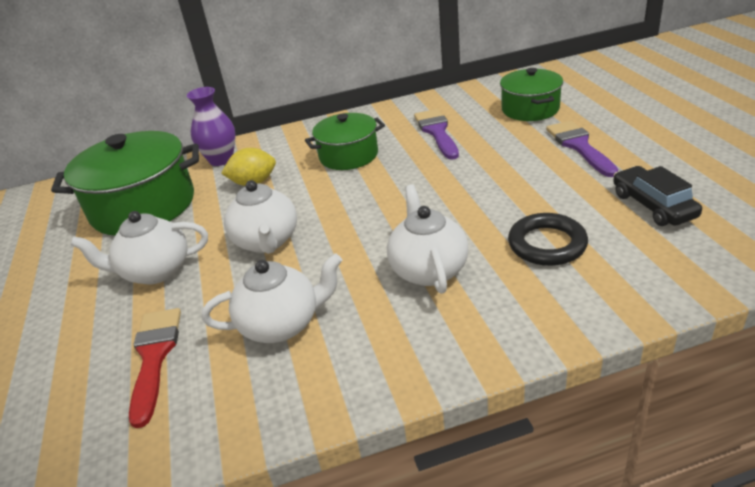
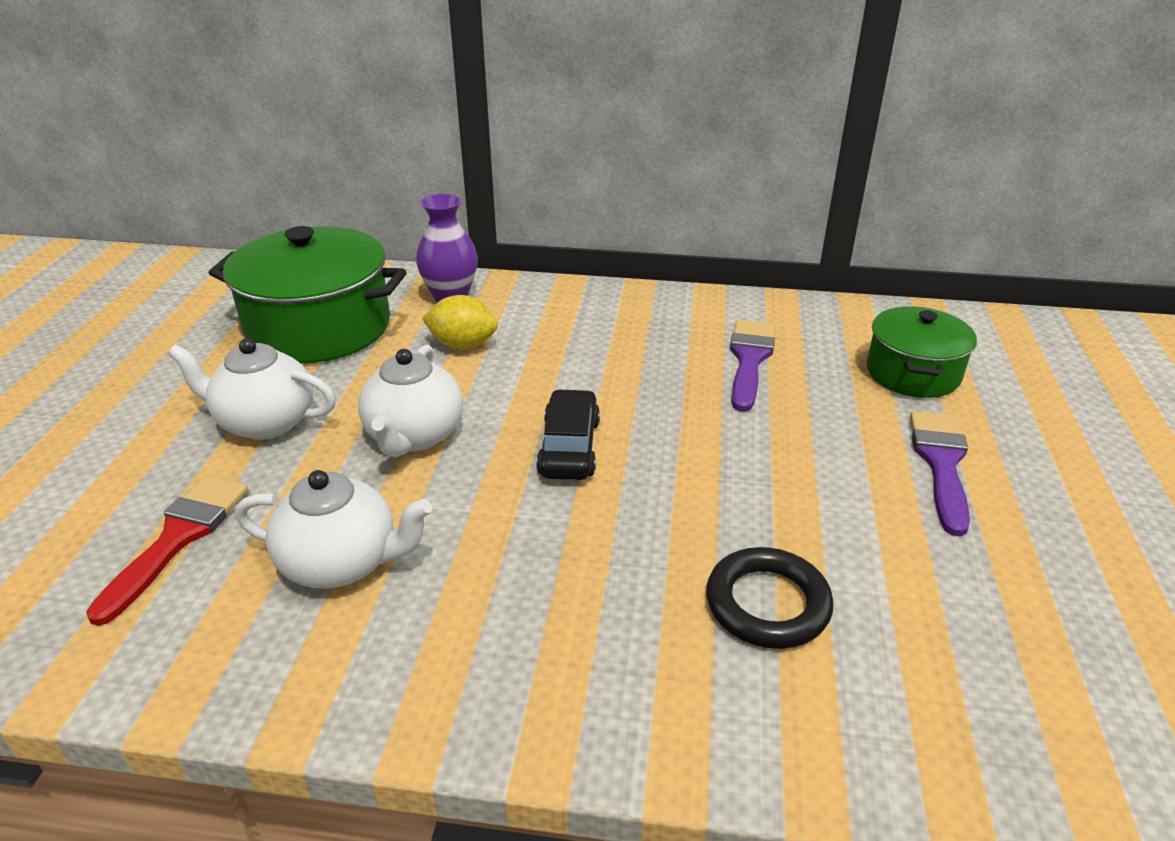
camera: 20 degrees right, 0 degrees up
(348, 156) = (606, 351): green pot -> none
(428, 269) = (575, 568): white teapot -> none
(653, 205) = (981, 612): black car -> black car (569, 447)

